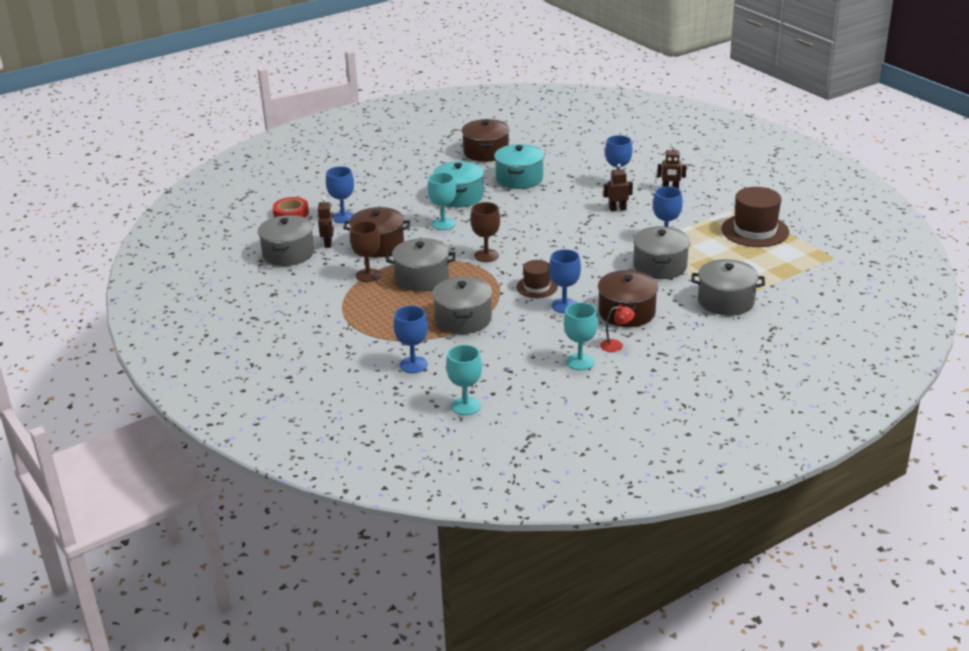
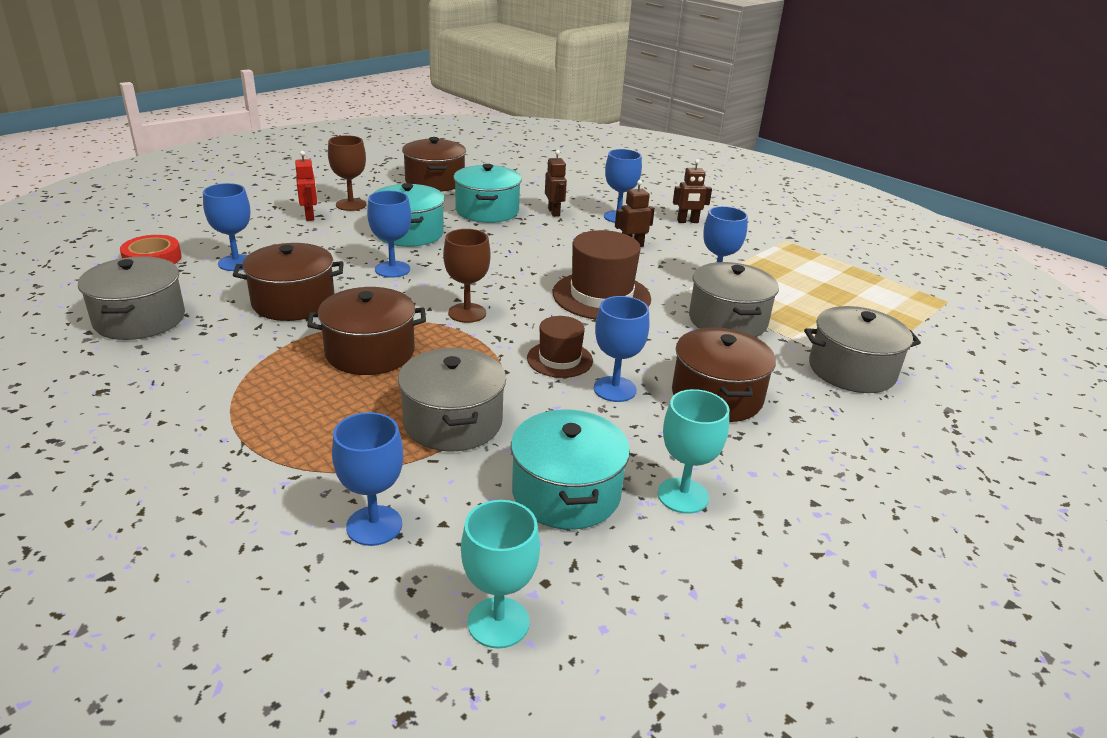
camera: 15 degrees left, 0 degrees up
(328, 243) = (210, 301): brown robot -> brown robot (554, 212)
(368, 275) = (278, 350): brown goblet -> brown goblet (351, 205)
(392, 182) = (310, 216): none -> red robot
(422, 278) = (370, 352): grey pot -> brown pot
(443, 224) = (392, 269): turquoise goblet -> blue goblet
(516, 357) = (566, 493): none -> turquoise pot
(616, 345) = (729, 458): red lamp -> none
(755, 231) = (824, 269): brown hat -> brown hat (601, 296)

